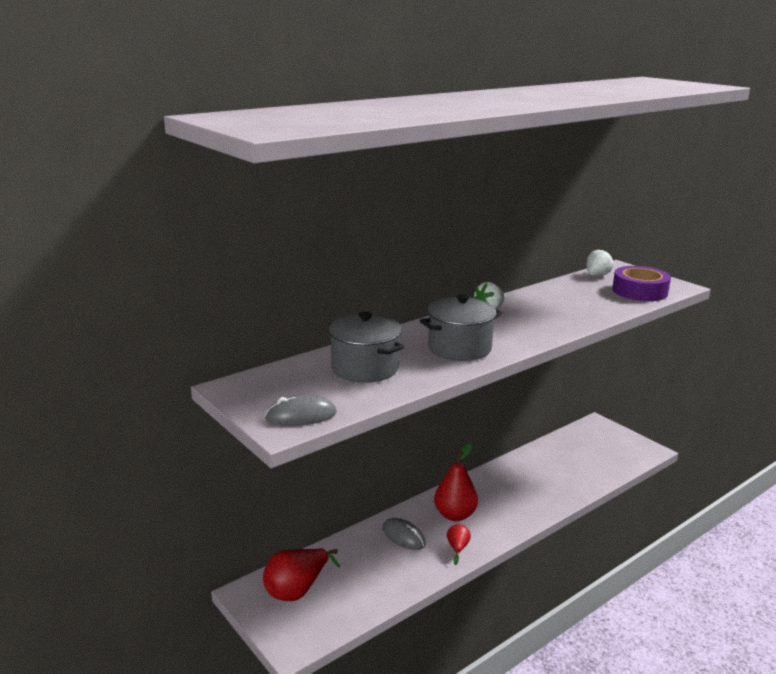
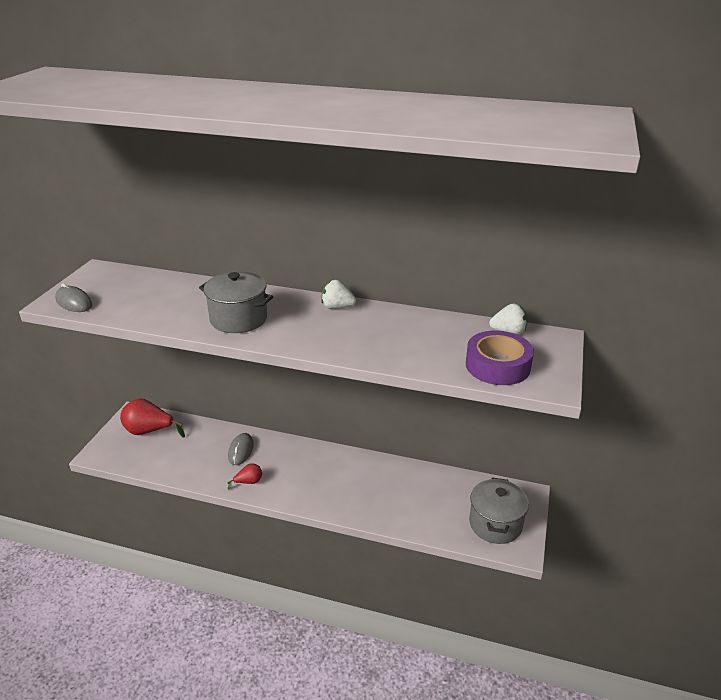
camera: 55 degrees right, 10 degrees up
(365, 368) = (165, 297): grey pot -> grey pot (495, 524)
(455, 515) = (289, 464): red pear -> none

